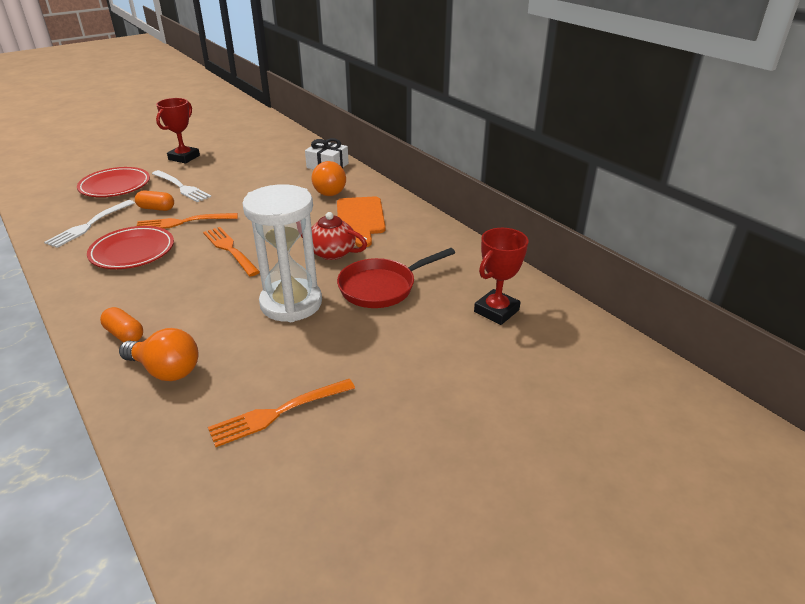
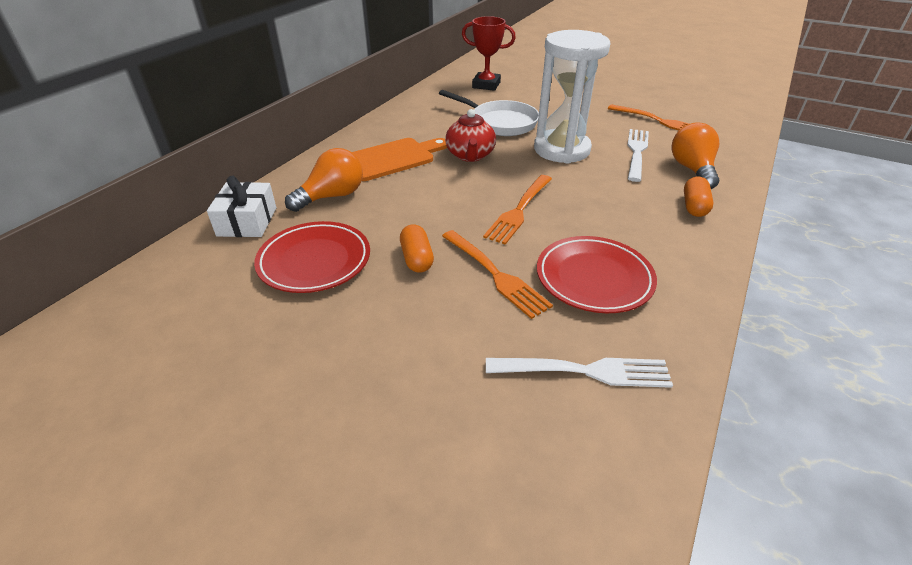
camera: 115 degrees left, 5 degrees up
(115, 186) = (440, 444): red plate -> red plate (314, 261)
(156, 208) = (480, 324): orange capsule -> orange capsule (416, 259)
(181, 187) = (393, 338): white fork -> white fork (636, 152)
(184, 157) = (252, 417): red trophy -> none
(381, 287) = (500, 122): red pan -> white pan

